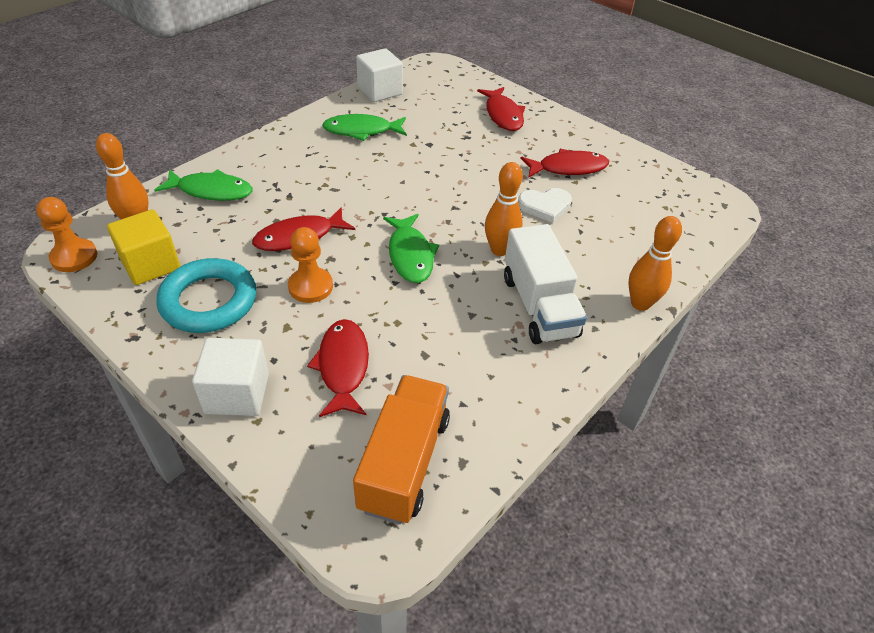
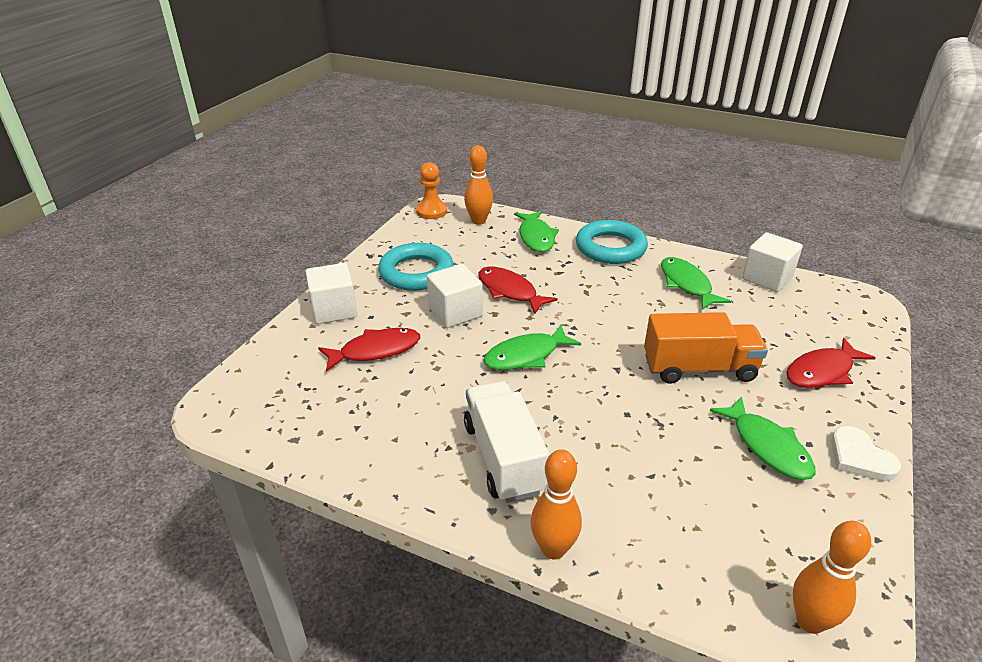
camera: 75 degrees right, 10 degrees down
(151, 264) = (440, 239): yellow cube -> none
(271, 151) = (610, 248): none -> turquoise ring
(310, 286) = (455, 312): orange pawn -> white cube
(404, 462) = (288, 405): orange truck -> orange truck (699, 368)
(499, 250) = (572, 413): orange bowling pin -> orange bowling pin (810, 621)
(539, 306) = (503, 458): white truck -> white truck turned 105 degrees clockwise
(545, 206) = (673, 437): white heart -> white heart (860, 457)
(568, 168) = (767, 446): red fish -> green fish

